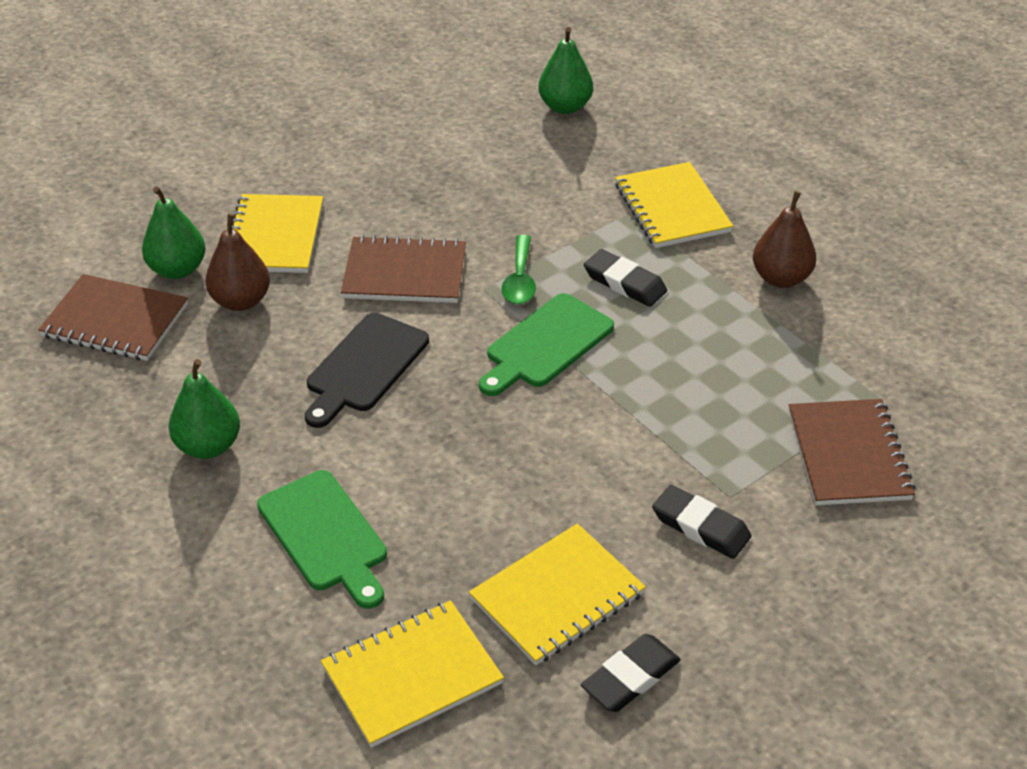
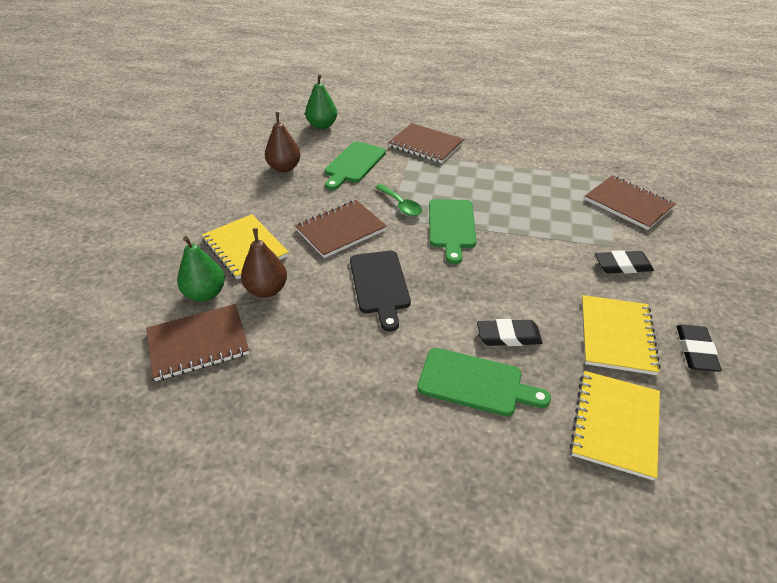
camera: 40 degrees left, 0 degrees up
(208, 446) = (348, 378): green pear -> none
(534, 188) = (354, 164): none -> green cutting board
(625, 283) = (448, 183): black eraser -> black eraser (508, 336)
(672, 208) = (426, 145): yellow notebook -> brown notebook
(781, 278) = (506, 151): brown pear -> brown pear (284, 168)

